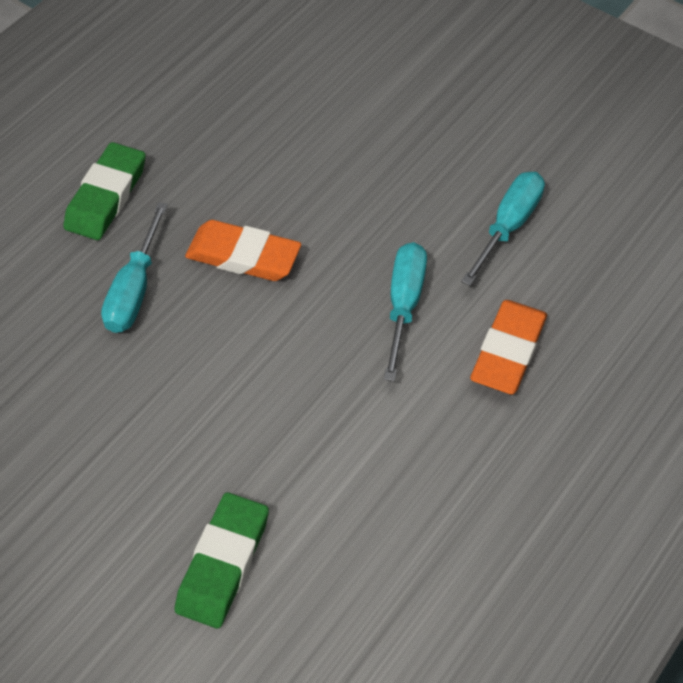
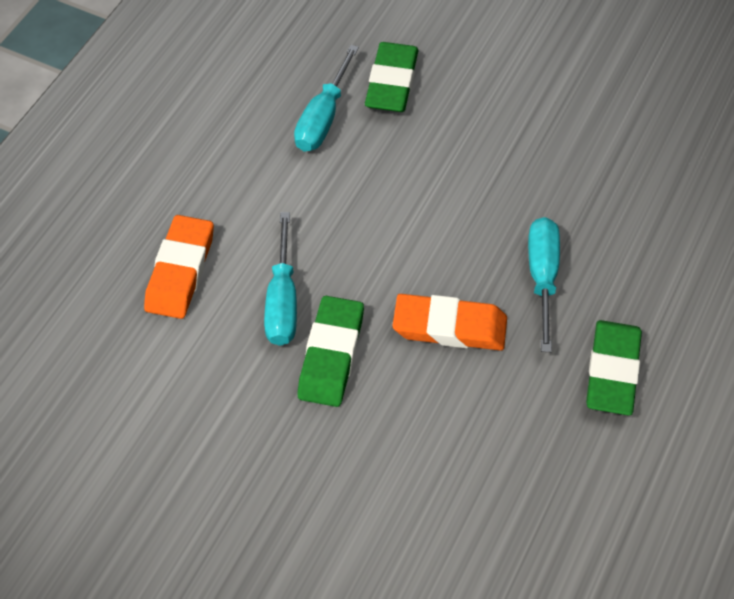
camera: 170 degrees right, 0 degrees up
(364, 247) = (331, 355): none -> green eraser
(508, 226) = (184, 401): turquoise screwdriver -> turquoise screwdriver (323, 117)

